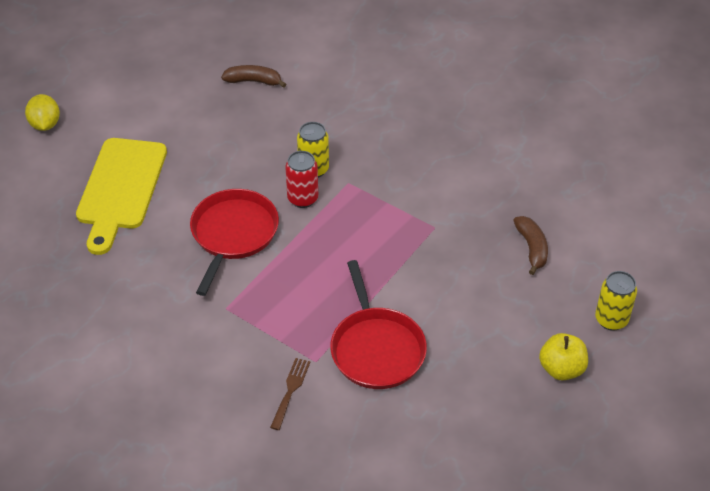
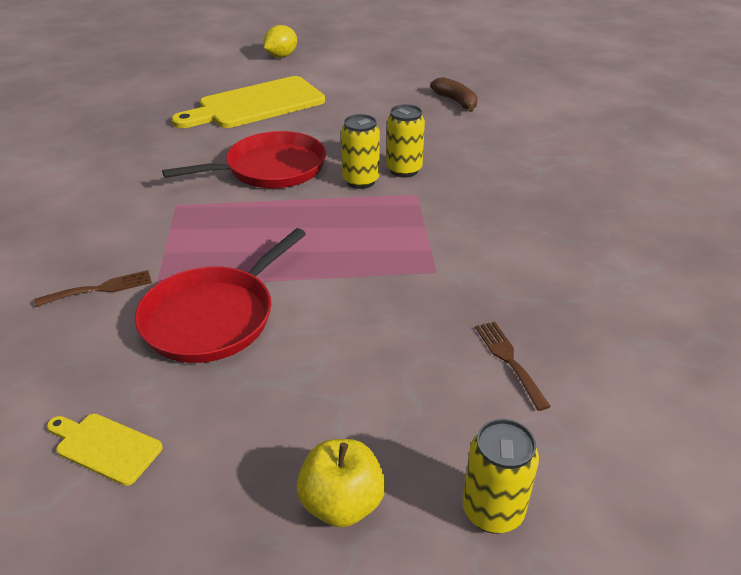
camera: 50 degrees right, 10 degrees down
(303, 199) = (360, 181): red can -> yellow can
(442, 443) = (105, 447): none -> yellow cutting board
(532, 248) = (509, 360): brown banana -> brown fork

